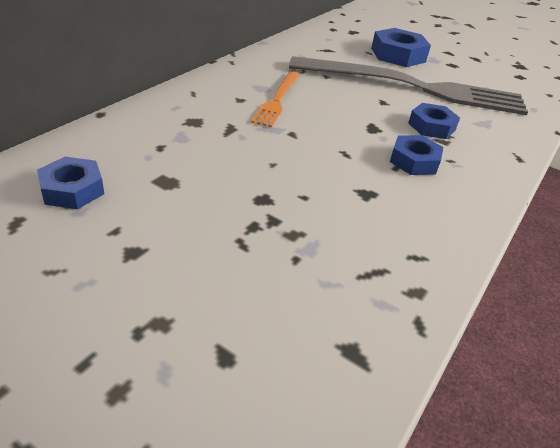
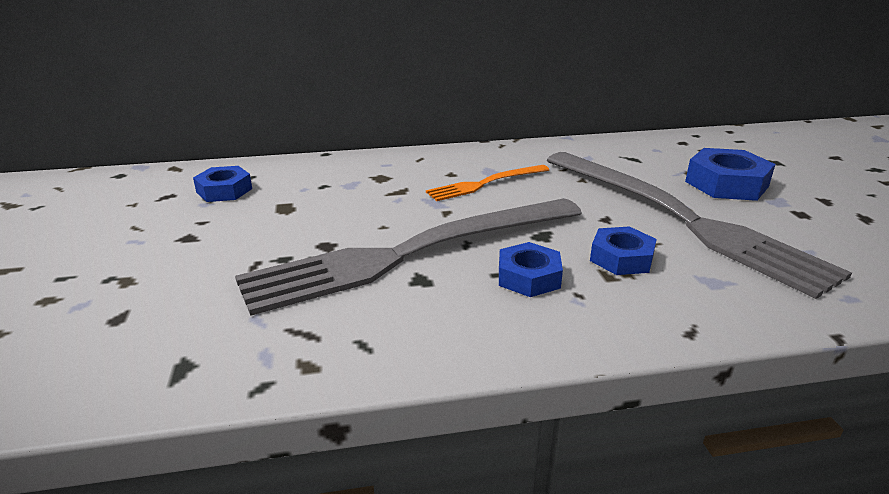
camera: 50 degrees right, 10 degrees down
(328, 177) = (411, 253): none -> grey fork

